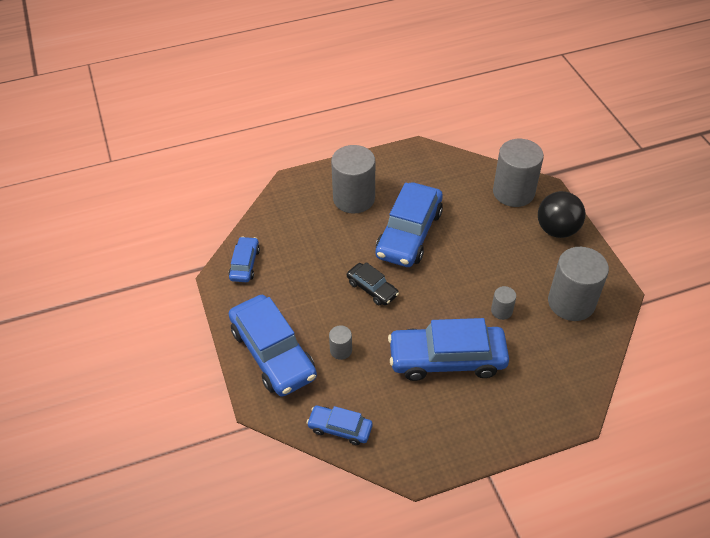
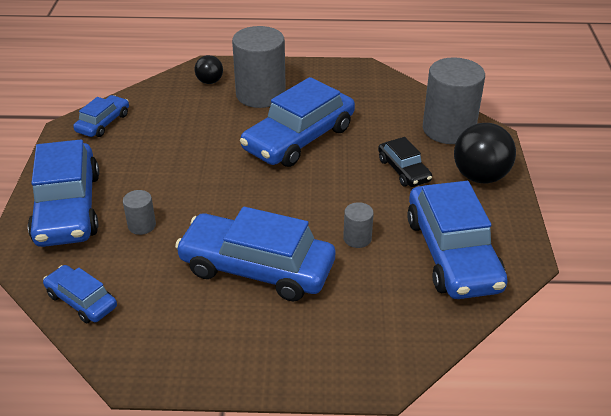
camera: 20 degrees right, 10 degrees down
(304, 197) = (209, 81): none -> black ball
(372, 289) = (220, 178): black car -> black car (403, 170)
(571, 302) = (452, 253): grey cylinder -> blue car

